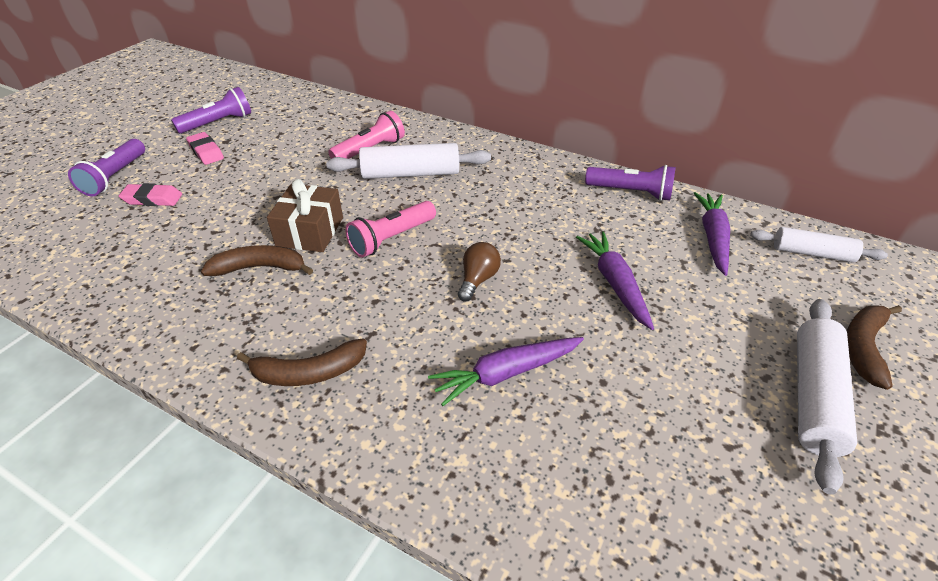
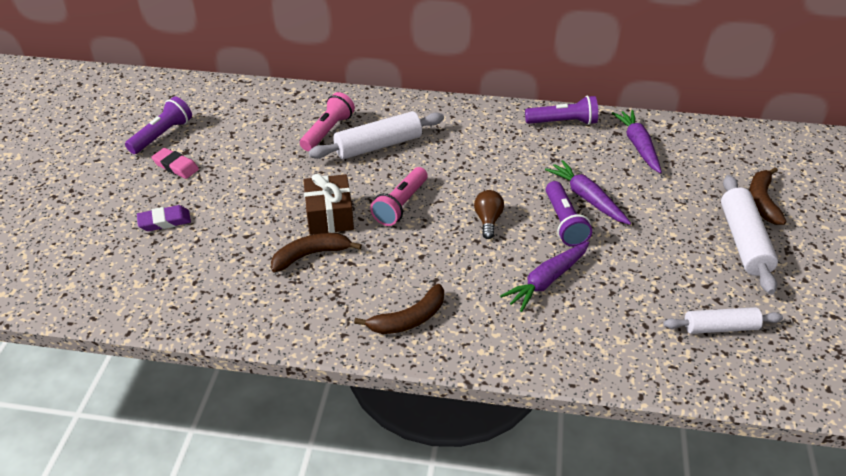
camera: 20 degrees left, 0 degrees up
(115, 177) = (108, 210): purple flashlight -> purple flashlight (564, 222)
(152, 199) = (165, 221): pink eraser -> purple eraser
(812, 253) = (709, 142): white rolling pin -> white rolling pin (720, 327)

